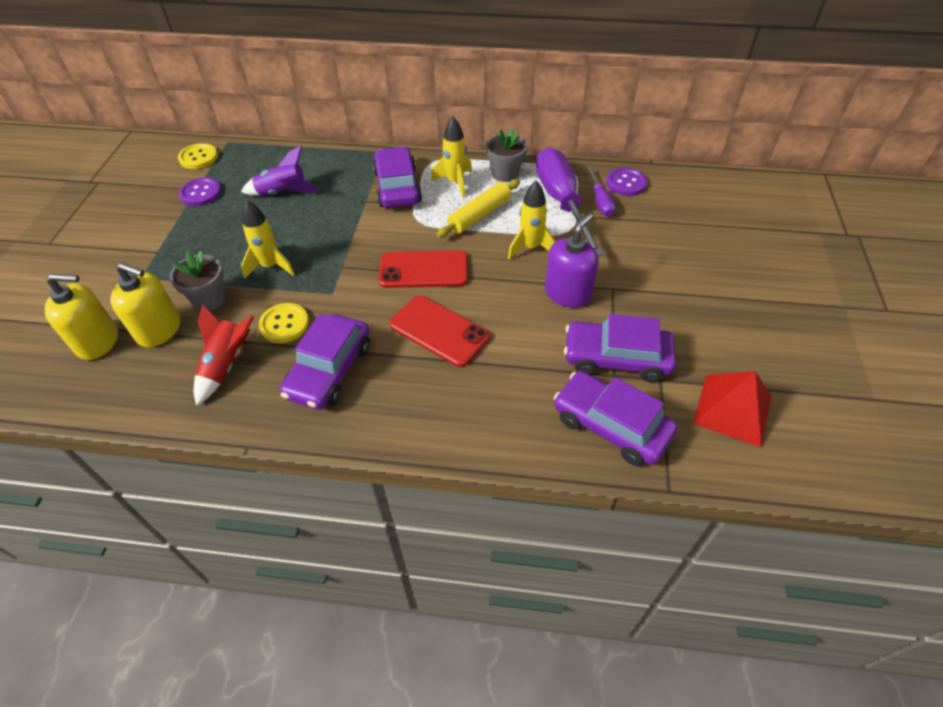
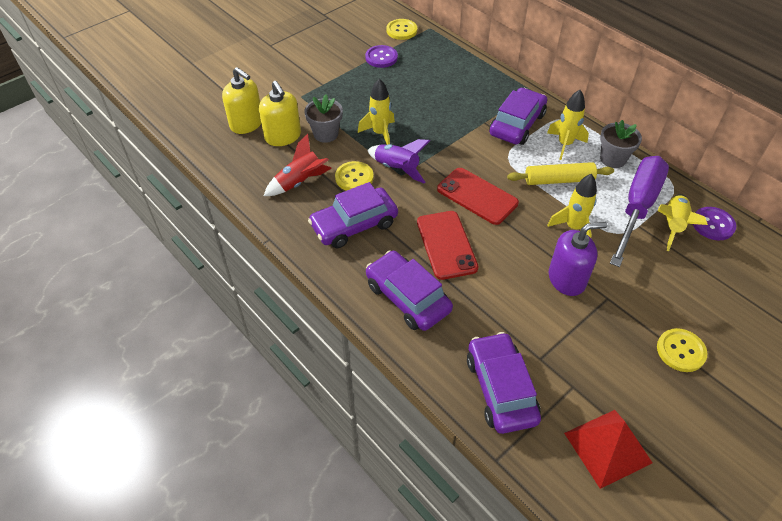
camera: 40 degrees right, 0 degrees up
(283, 193) = (433, 85): purple rocket -> purple rocket (397, 169)
(600, 201) = (672, 225): purple screwdriver -> yellow rocket
(616, 358) = (555, 348): purple car -> purple car (407, 297)
(701, 294) = (680, 351): none -> yellow button

